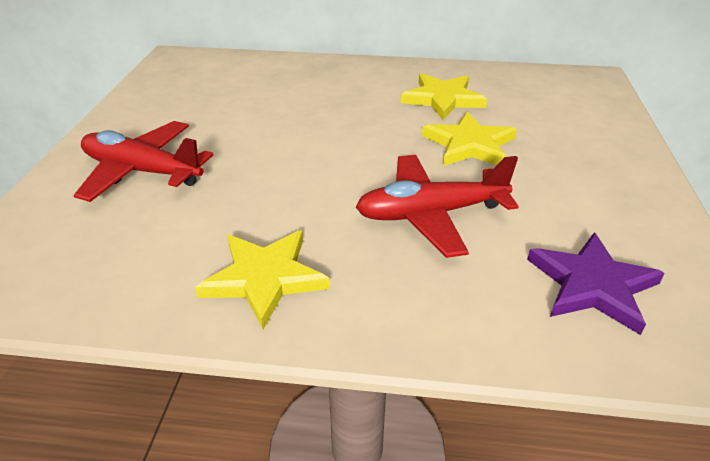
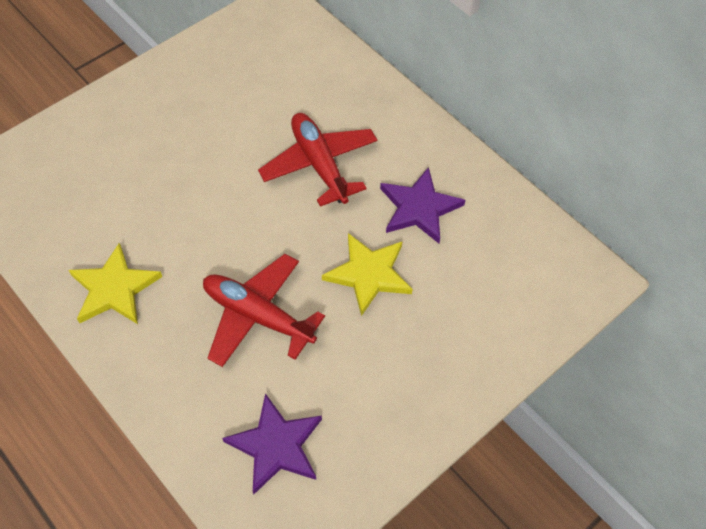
camera: 40 degrees right, 20 degrees up
(142, 171) = (135, 140): red plane -> red plane (319, 164)
(443, 99) = (419, 208): yellow star -> purple star

